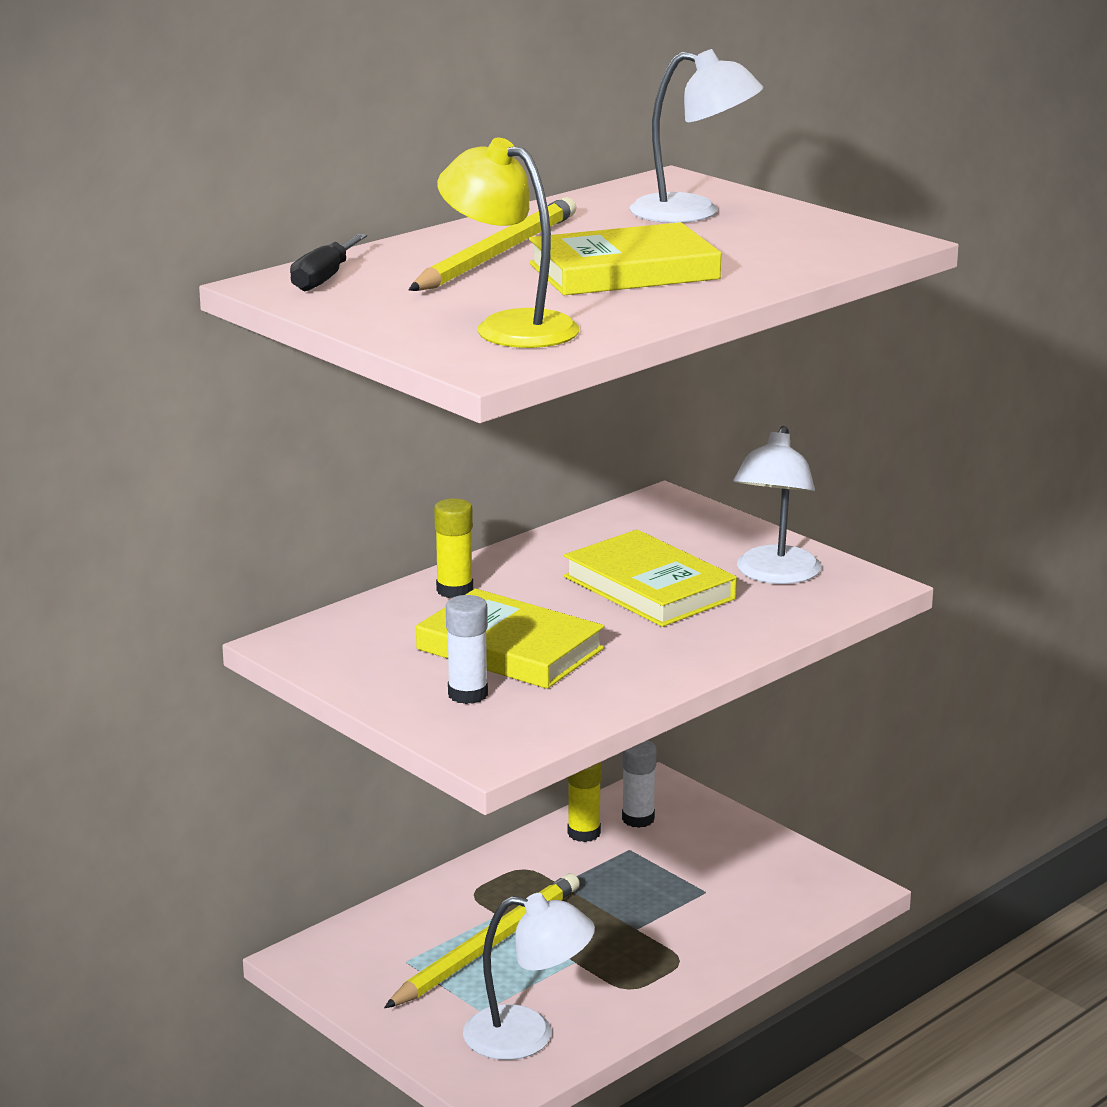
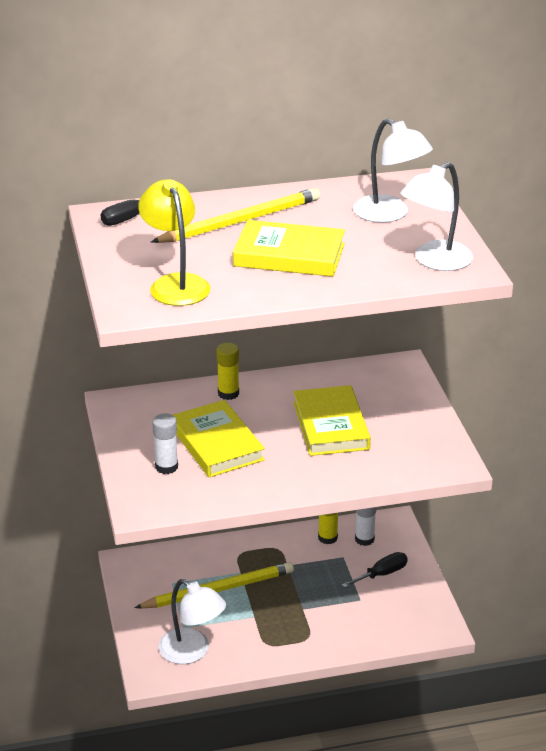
camera: 30 degrees right, 10 degrees up
(705, 852) = (382, 574): none -> black screwdriver
(775, 575) = (409, 439): white lamp -> white lamp (435, 261)

